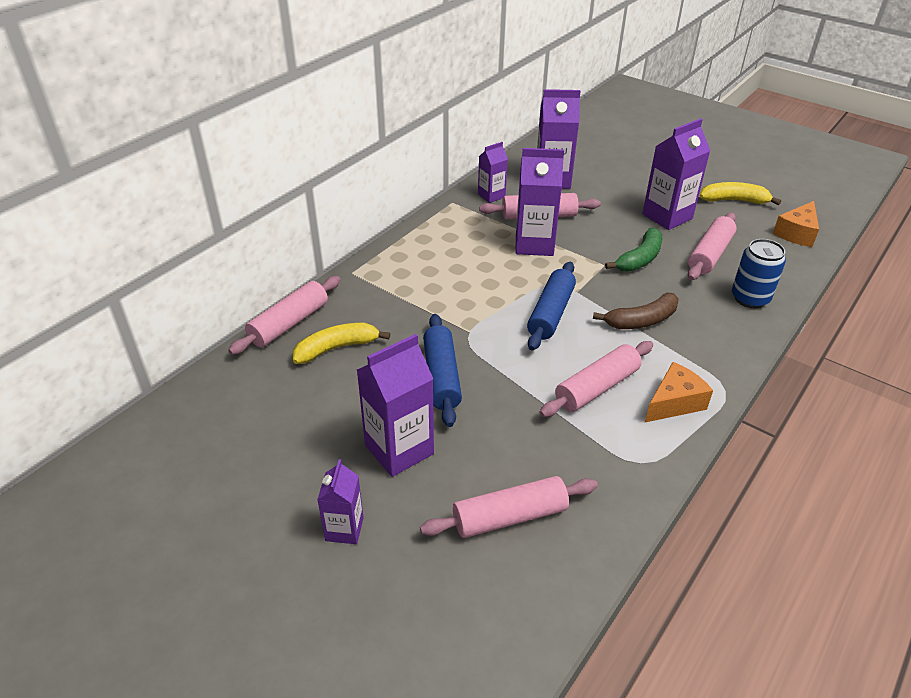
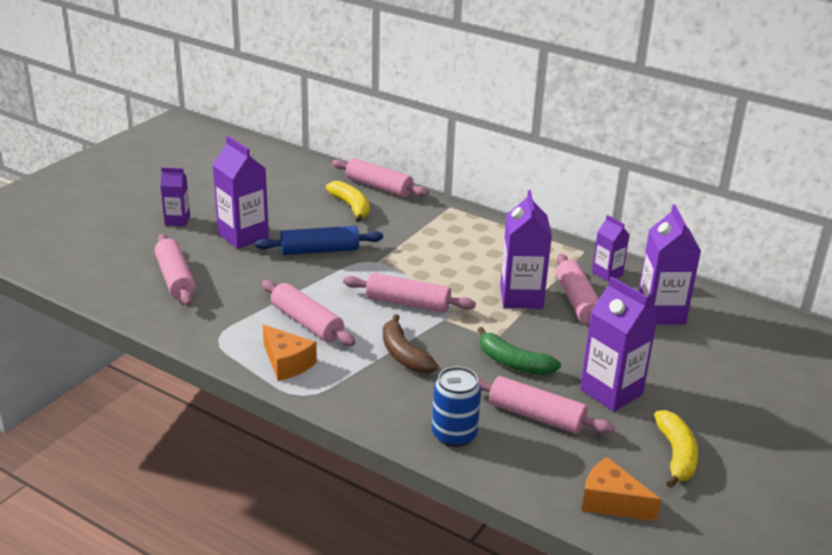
camera: 85 degrees right, 10 degrees down
(550, 313) = (408, 303): blue rolling pin -> pink rolling pin

